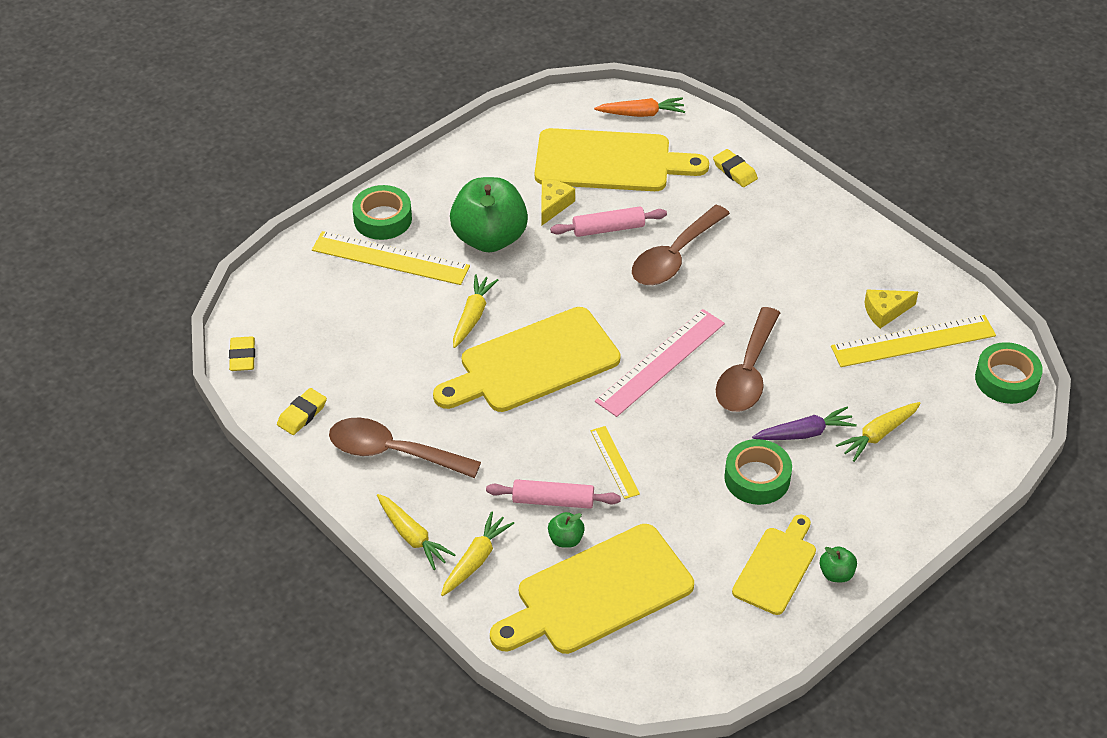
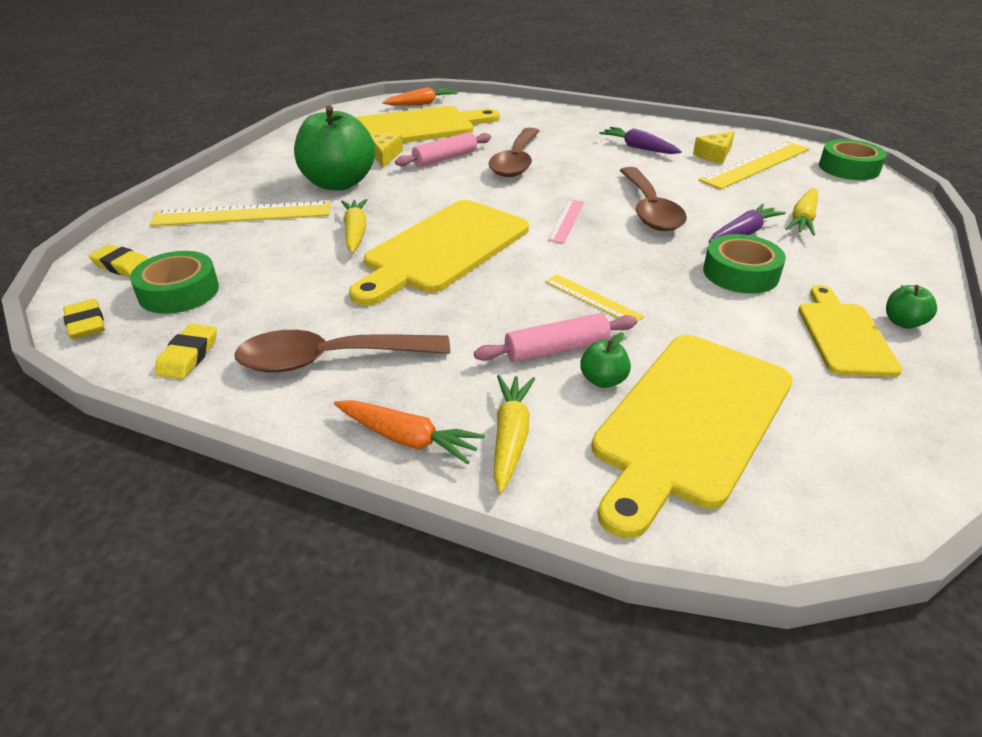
camera: 25 degrees left, 10 degrees down
(382, 219) = (221, 192): green tape -> green tape (179, 292)
(412, 536) = (407, 438): yellow carrot -> orange carrot
(660, 362) = (566, 220): pink ruler -> pink ruler, size x0.53
(735, 171) = (520, 115): yellow eraser -> yellow eraser (123, 266)
(816, 273) = (638, 148): none -> purple carrot

